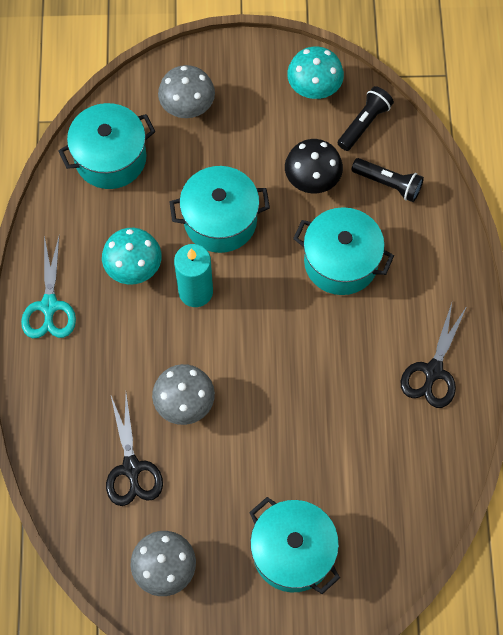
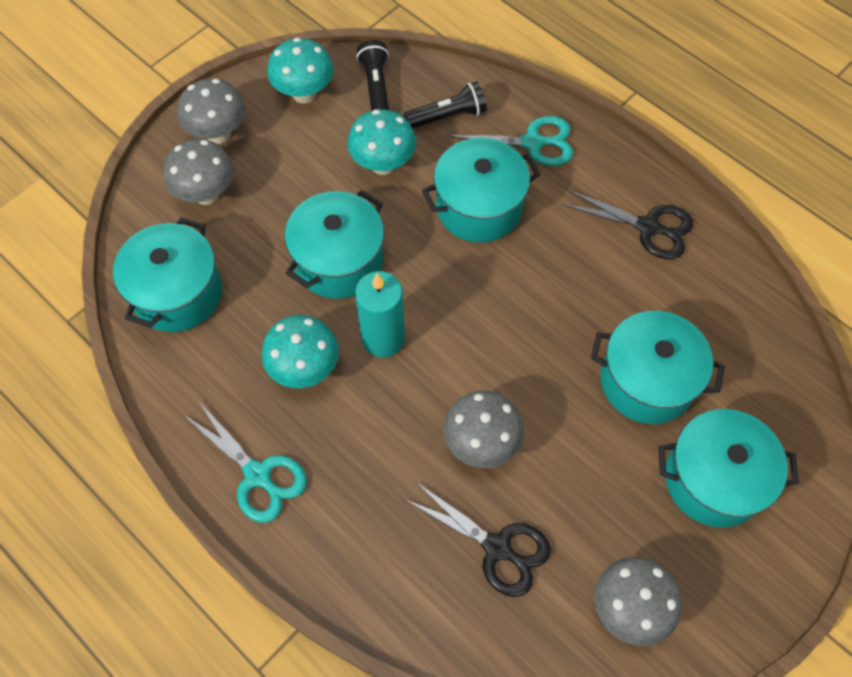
camera: 45 degrees left, 5 degrees down
(234, 73) = (218, 134): none -> grey mushroom
(312, 181) = (383, 164): black mushroom -> turquoise mushroom
(320, 461) = (647, 381): none -> turquoise pot
(423, 249) = (532, 143): none -> turquoise scissors
(433, 371) = (648, 227): black scissors -> black scissors turned 45 degrees counterclockwise

